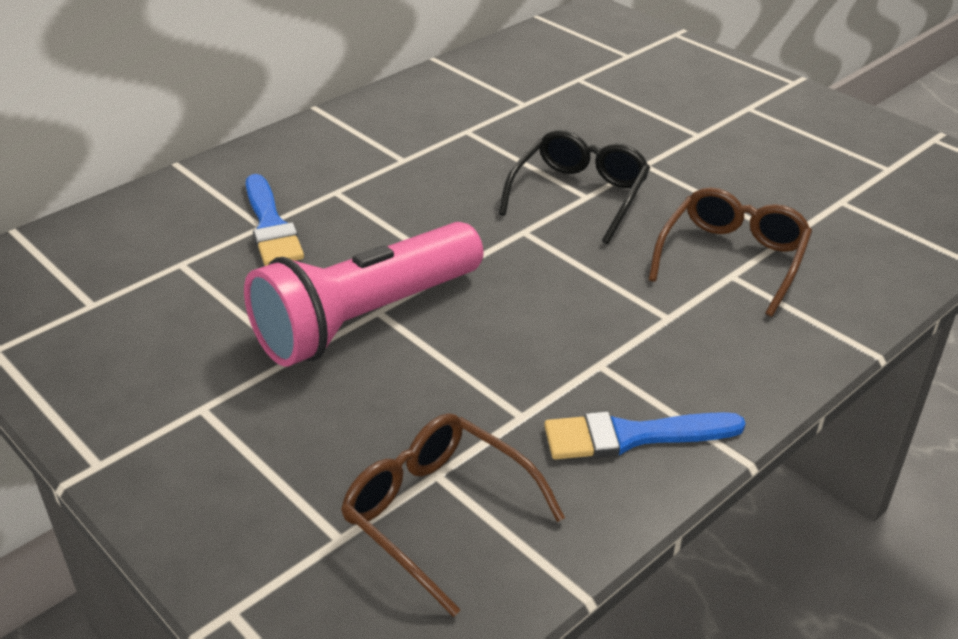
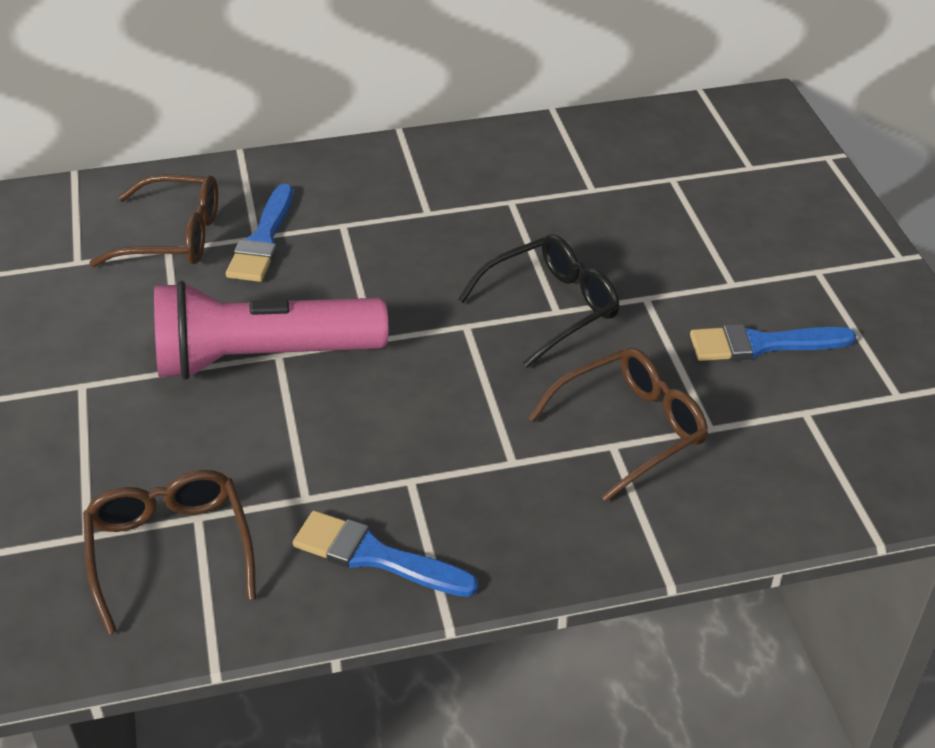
camera: 30 degrees right, 5 degrees up
(177, 250) = (174, 236): none -> brown glasses
(763, 167) = (762, 344): none -> blue brush

